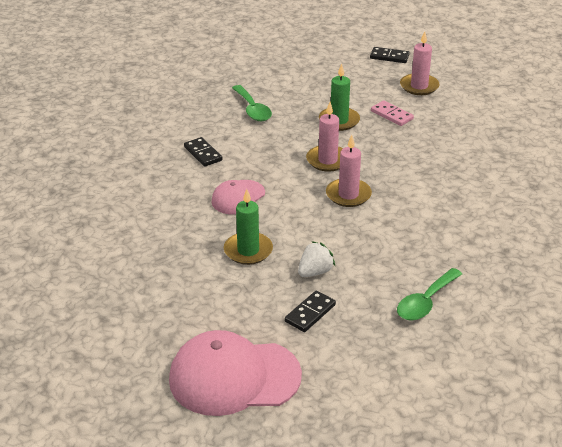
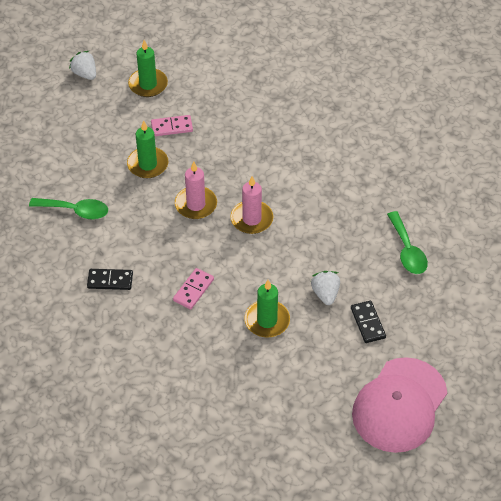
camera: 55 degrees left, 15 degrees up
(238, 197) = (193, 290): pink cap -> pink domino
(389, 57) = (85, 74): black domino -> white strawberry
(419, 86) = (148, 84): pink candle -> green candle

